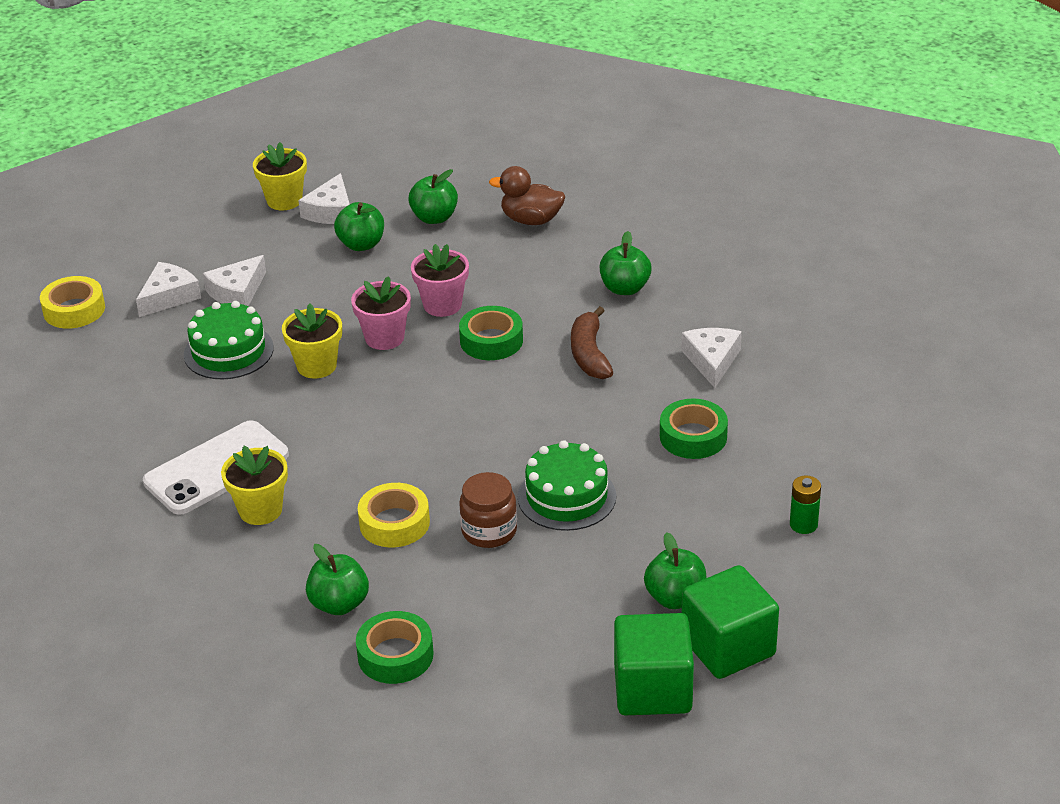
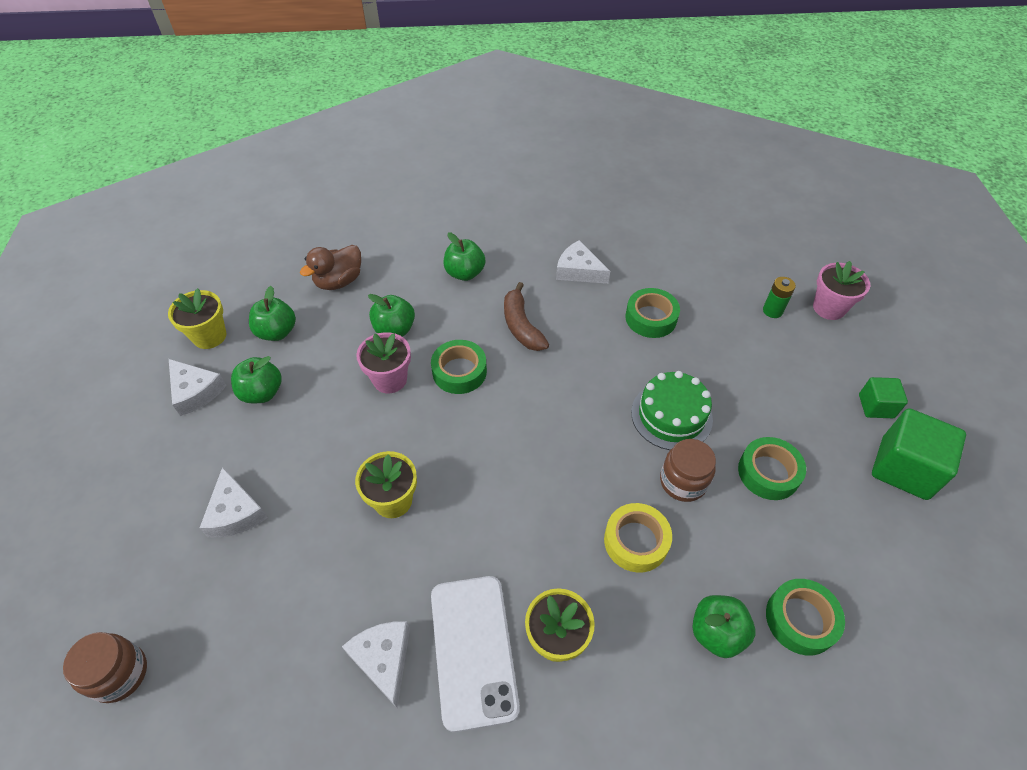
camera: 60 degrees left, 15 degrees up
(74, 310) = (119, 674): yellow tape -> brown jar
(169, 296) = (186, 572): white cheese -> white cheese (383, 659)
(228, 351) = (313, 560): green cake -> none
(284, 200) = (144, 416): yellow flower pot -> yellow flower pot (209, 336)
(384, 338) = (397, 435): pink flower pot -> pink flower pot (829, 308)
(553, 587) = (768, 472): none -> green tape
(589, 354) = (521, 326): brown banana -> brown banana turned 45 degrees clockwise
(675, 598) = (814, 409): green apple -> green apple (394, 329)
(728, 647) = (876, 406): green cube -> green cube, size x0.56

